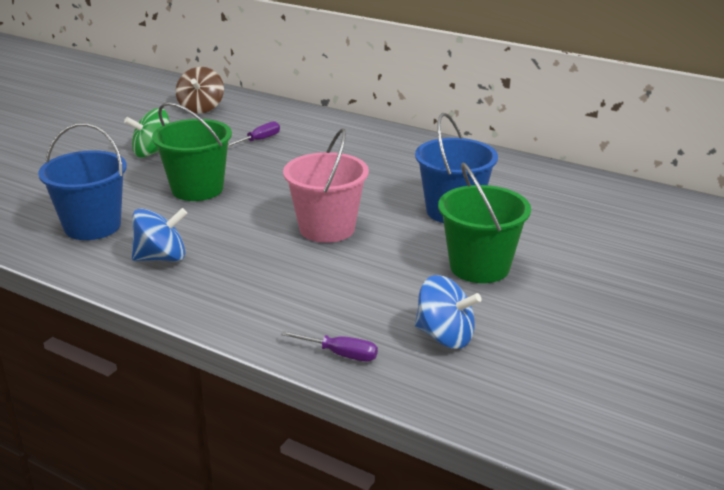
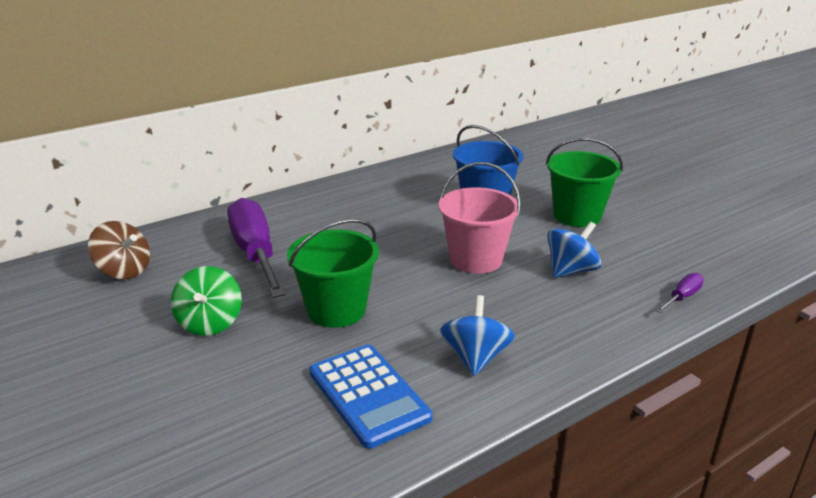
camera: 65 degrees left, 0 degrees up
(92, 226) = (368, 395): blue bucket -> blue calculator
(259, 140) = (256, 254): purple screwdriver -> purple screwdriver, size x2.34
(445, 336) = (668, 251): blue spinning top -> blue spinning top (571, 270)

